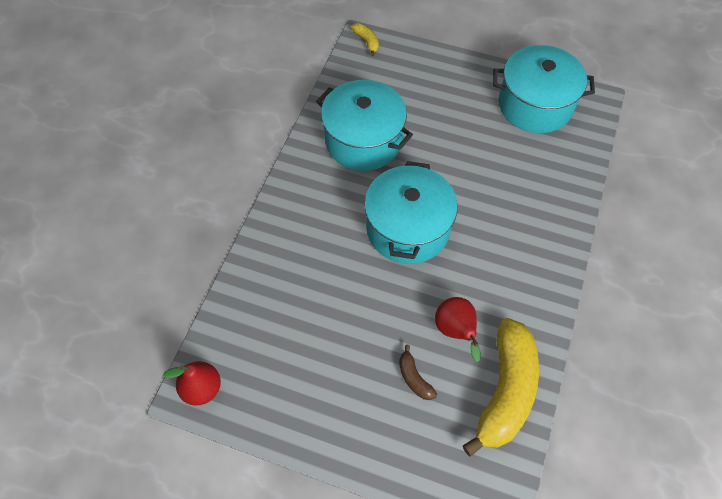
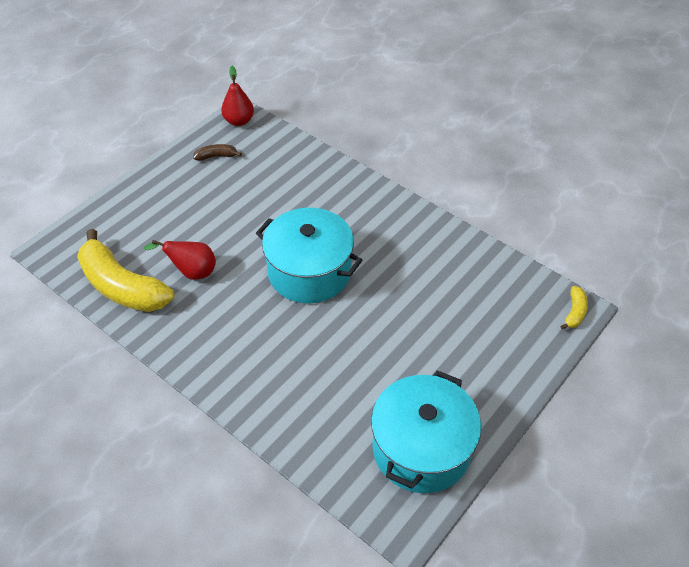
camera: 110 degrees right, 10 degrees down
(363, 140) = (428, 269): turquoise pot -> none
(366, 41) = (574, 312): yellow banana -> yellow banana turned 60 degrees counterclockwise
(414, 378) = (171, 233): brown banana -> brown banana (216, 156)

